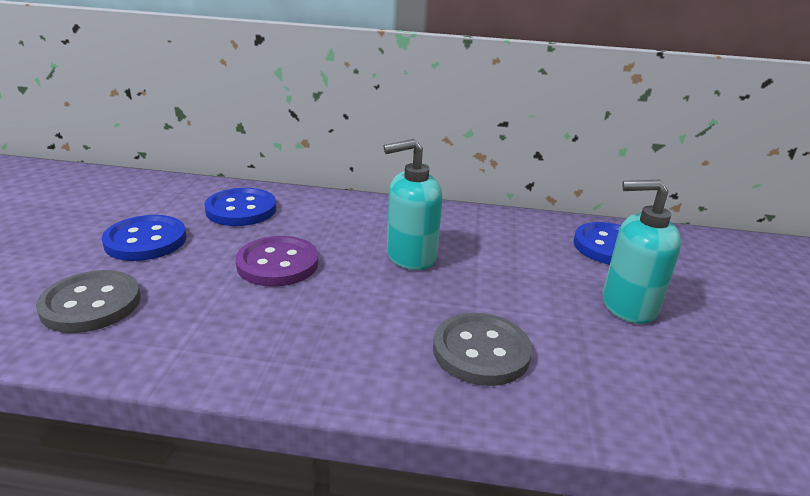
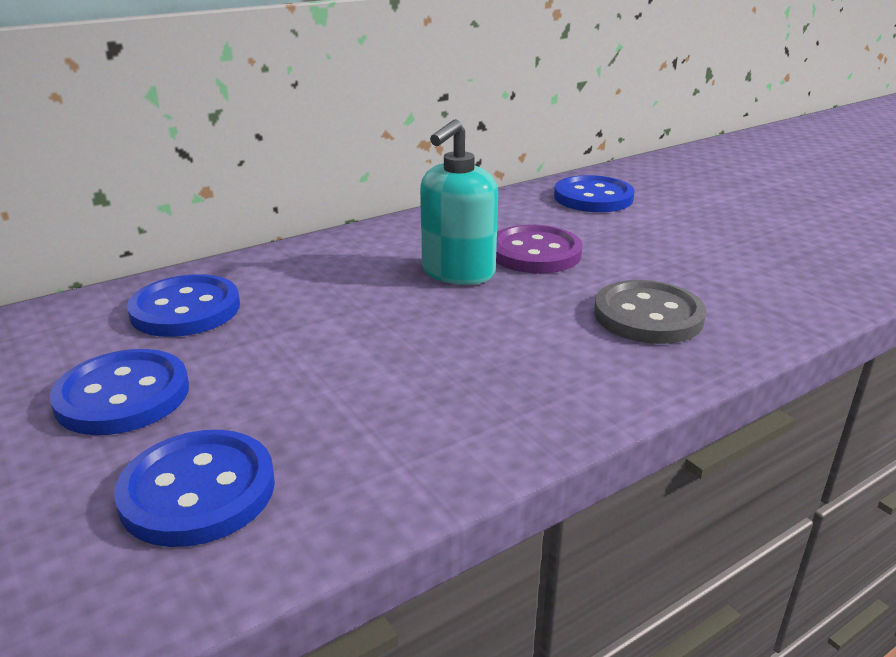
camera: 40 degrees left, 0 degrees up
(91, 304) = (198, 491): grey button -> blue button
(277, 264) = (343, 339): purple button -> purple button (535, 253)
(628, 305) = (677, 234): turquoise soap dispenser -> none

